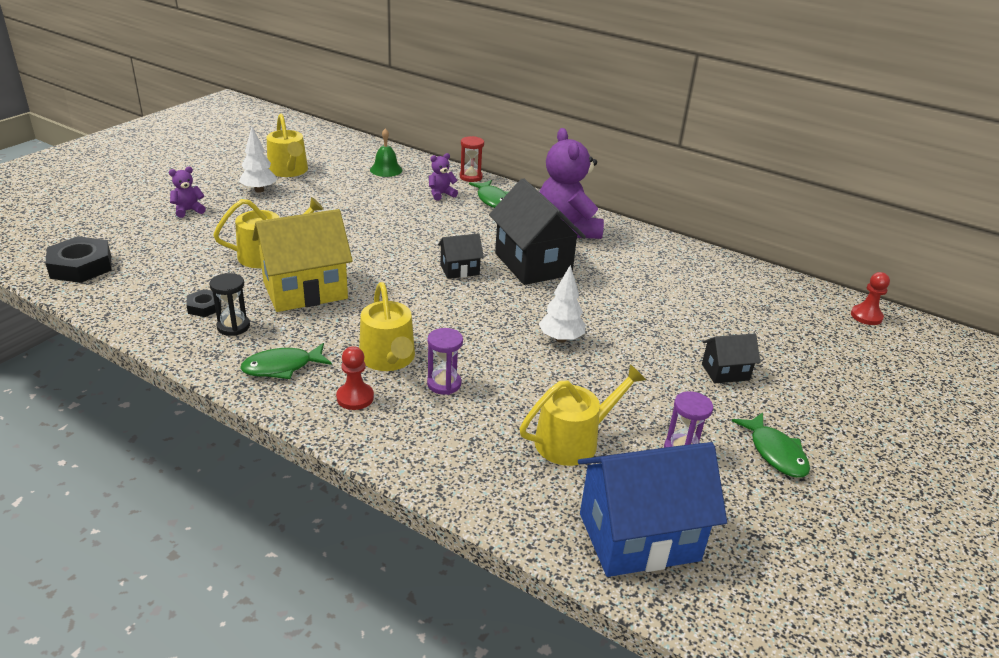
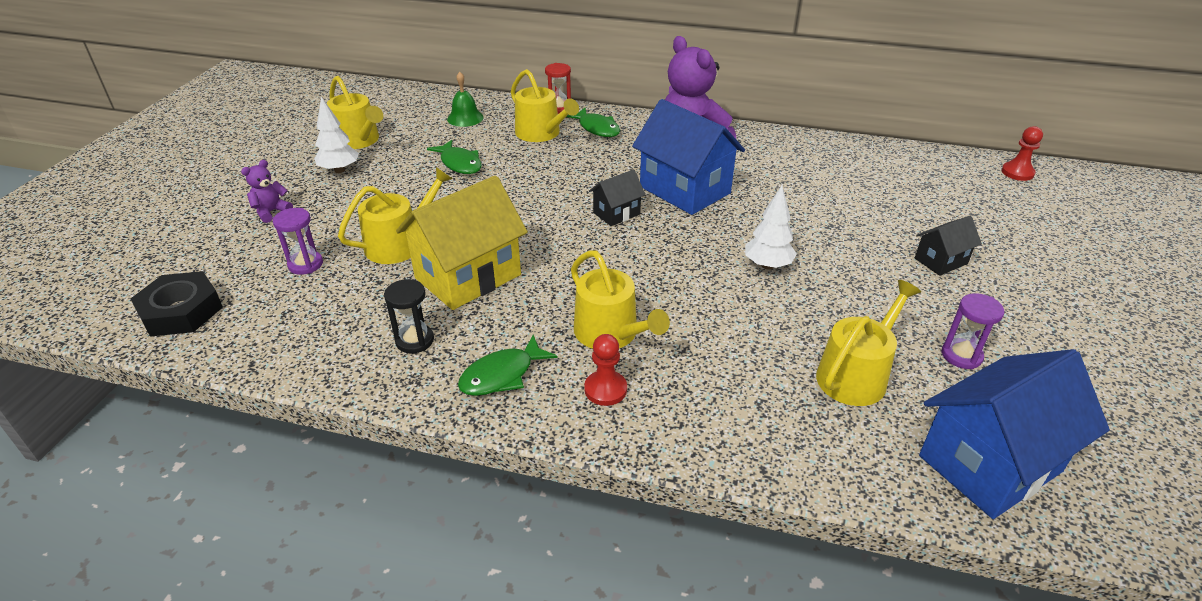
camera: 15 degrees left, 5 degrees up
(204, 307) = (365, 325): black nut -> none
(441, 194) = (541, 133): purple teddy bear -> yellow watering can
(444, 384) = (687, 347): purple hourglass -> purple hourglass (305, 264)
(532, 264) = (684, 190): black house -> blue house
(775, 452) = (1042, 333): green fish -> green fish (459, 163)

